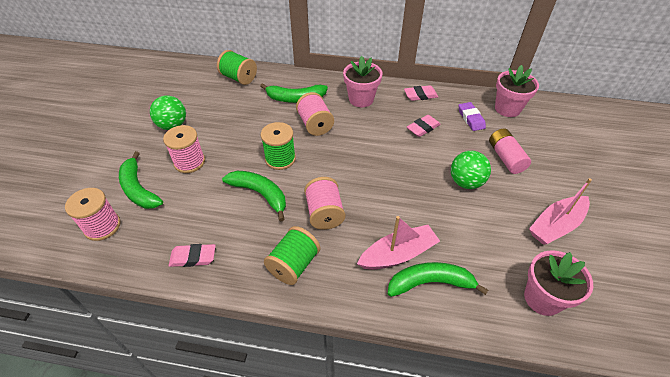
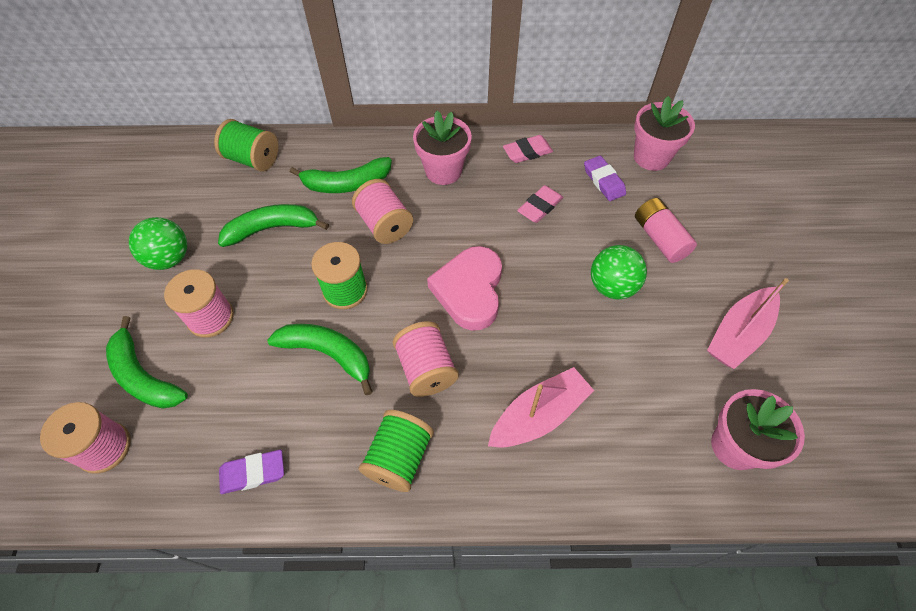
camera: 10 degrees left, 10 degrees up
(193, 257) = (253, 473): pink eraser -> purple eraser
(364, 171) = (469, 291): none -> pink heart
(430, 283) = (588, 450): green banana -> green banana (272, 228)

